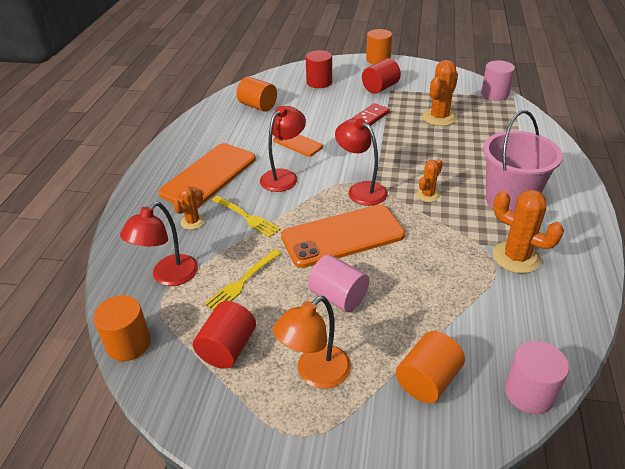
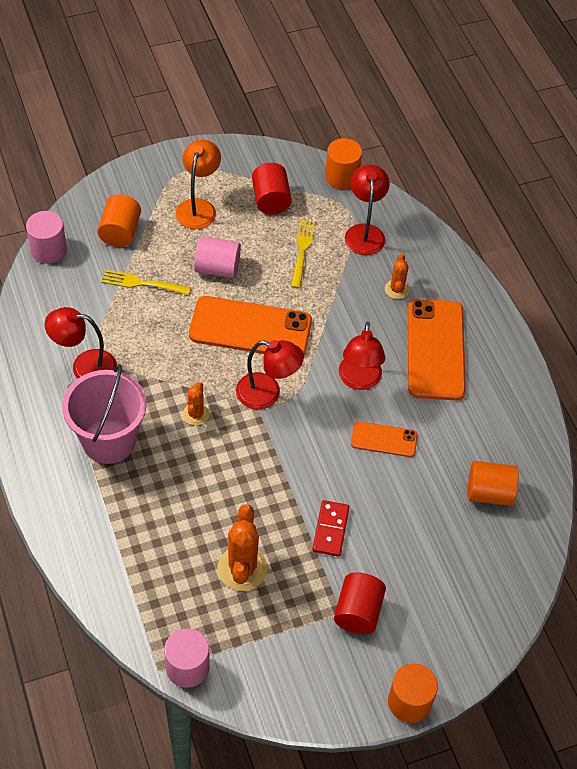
camera: 145 degrees right, 15 degrees up
(247, 217) = (352, 314): yellow fork -> yellow fork (142, 283)
(319, 82) = (453, 588): red cylinder -> none
(342, 236) = (250, 328): orange phone -> orange phone turned 60 degrees clockwise
(516, 257) = (85, 366): orange cactus -> red lamp

